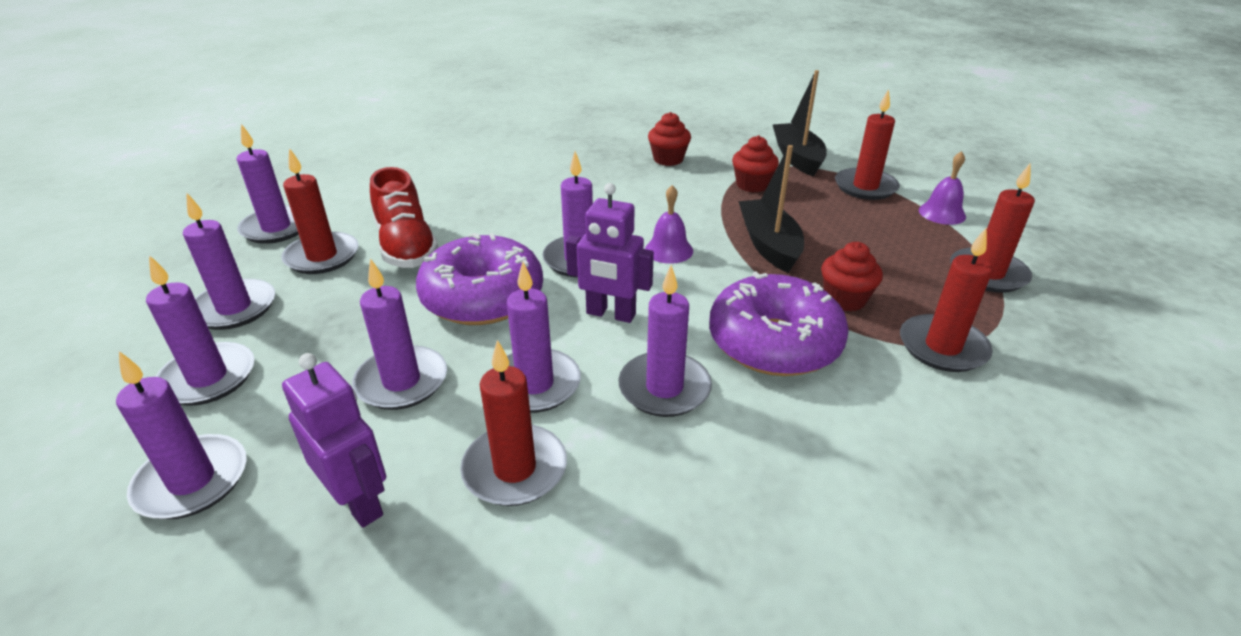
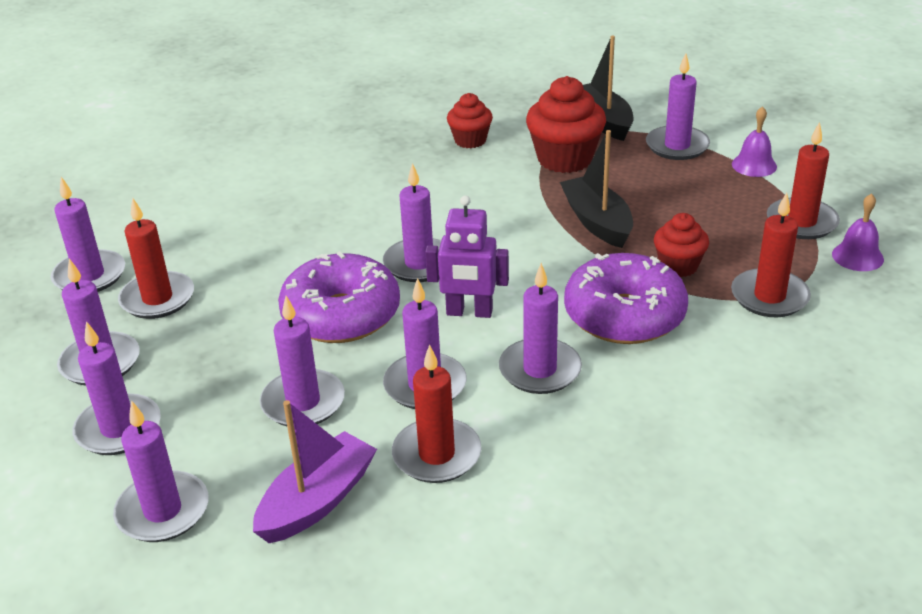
camera: 10 degrees left, 0 degrees up
(359, 502) = (317, 501): purple robot -> purple boat
(406, 247) = (239, 276): red shoe -> none
(668, 250) = (503, 241): purple bell -> purple bell (857, 256)
(752, 185) = (565, 159): red cupcake -> red cupcake, size x1.67
(865, 187) = (677, 146): red candle -> purple candle

